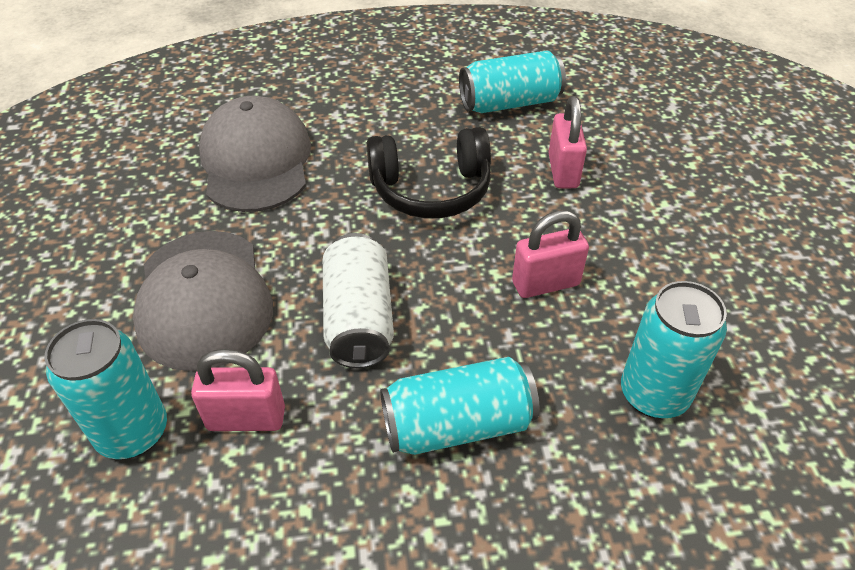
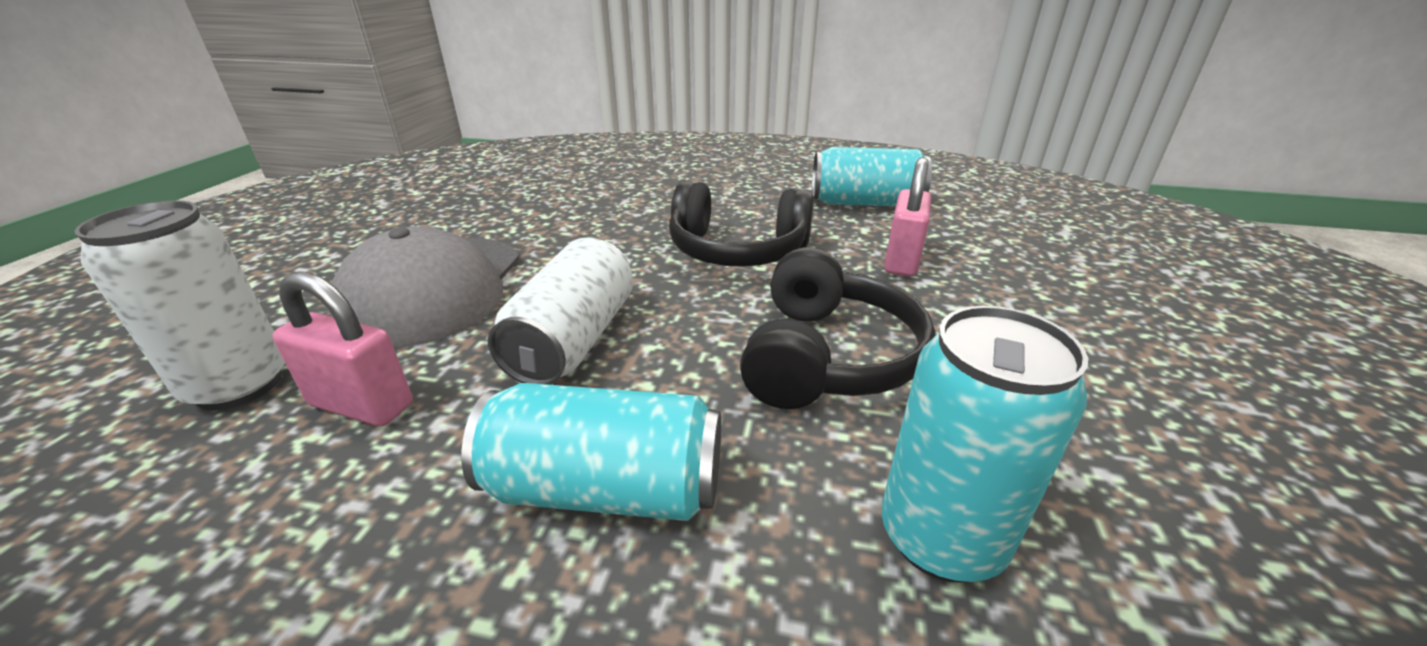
camera: 20 degrees right, 15 degrees down
(133, 432) = (239, 385): turquoise can -> white can
(256, 161) = (581, 204): grey cap -> none
(545, 283) = (827, 357): pink padlock -> black headphones

